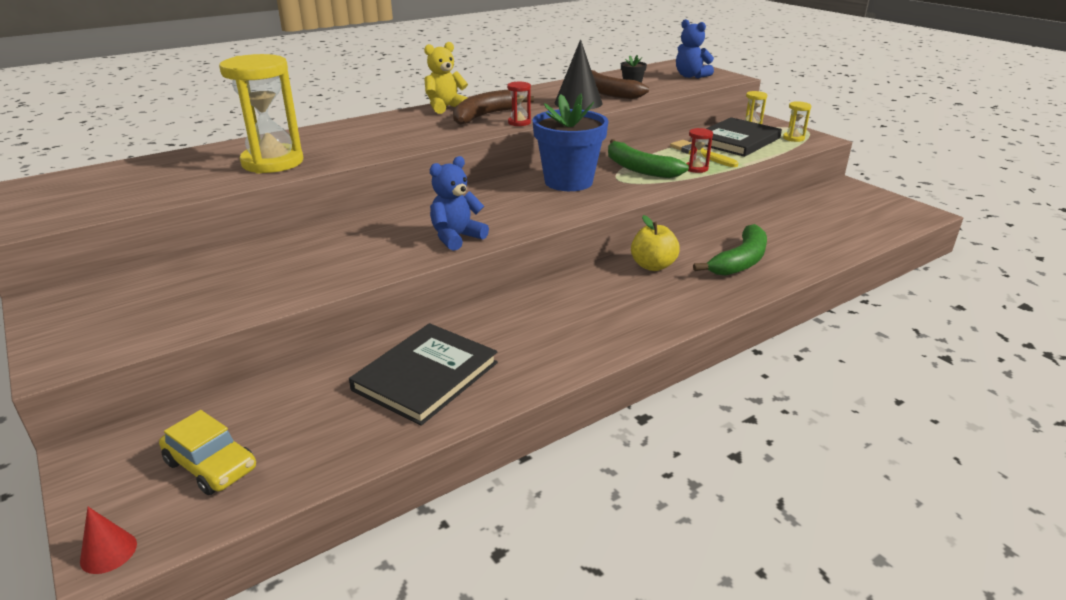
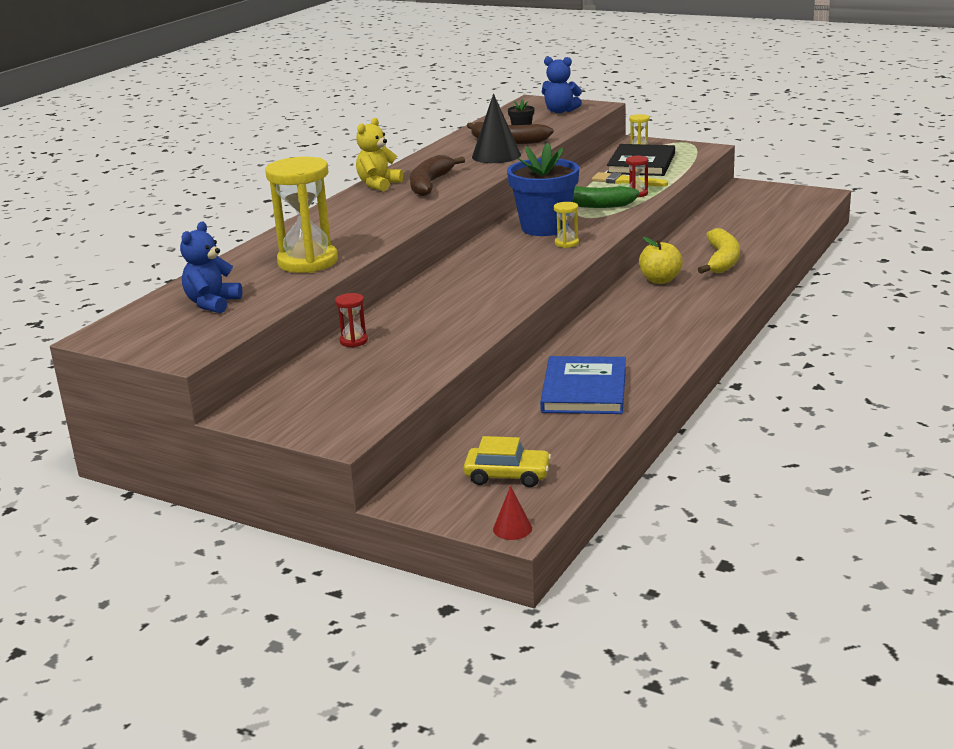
camera: 25 degrees left, 5 degrees down
(426, 376) = (584, 390): black book -> blue book
(456, 237) = (515, 288): blue teddy bear -> blue teddy bear (212, 304)
(519, 122) = (472, 183): red hourglass -> red hourglass (353, 341)
(740, 261) = (722, 260): green banana -> yellow banana
(793, 138) = (685, 152): yellow hourglass -> yellow hourglass (566, 243)

